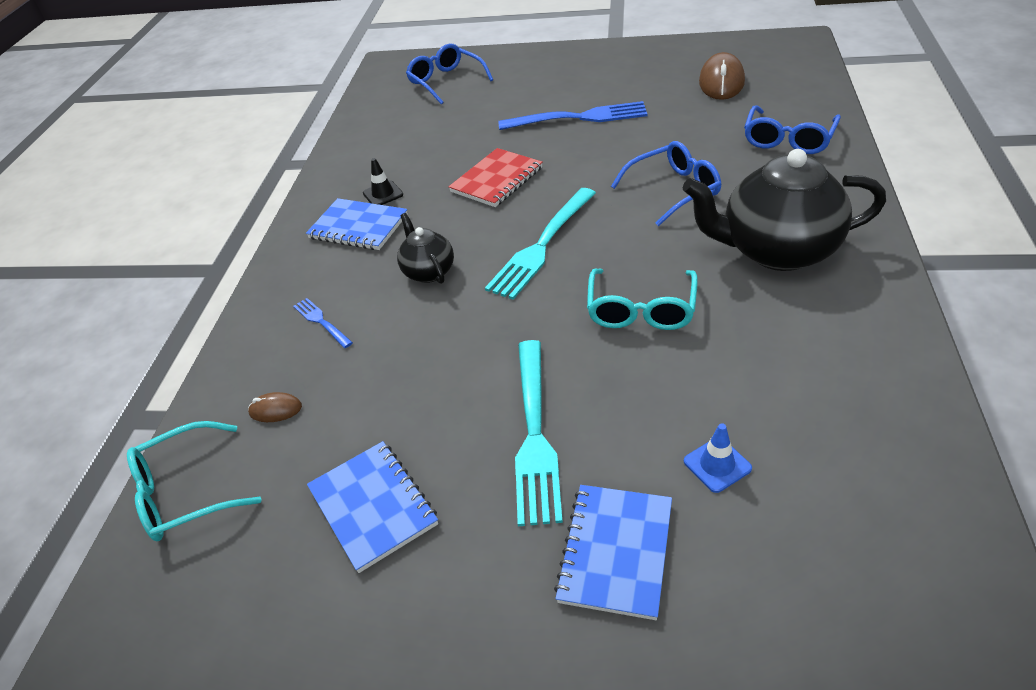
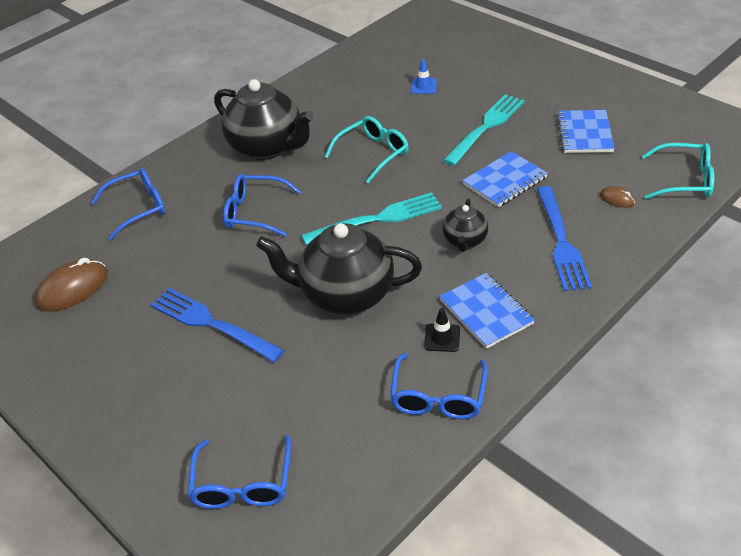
camera: 145 degrees left, 0 degrees up
(321, 322) = (561, 241): blue fork -> blue fork, size x2.03
(356, 164) = (438, 397): none -> blue glasses
(496, 180) = (345, 295): red notebook -> black teapot
(616, 551) = (493, 80): blue notebook -> blue notebook (504, 181)

